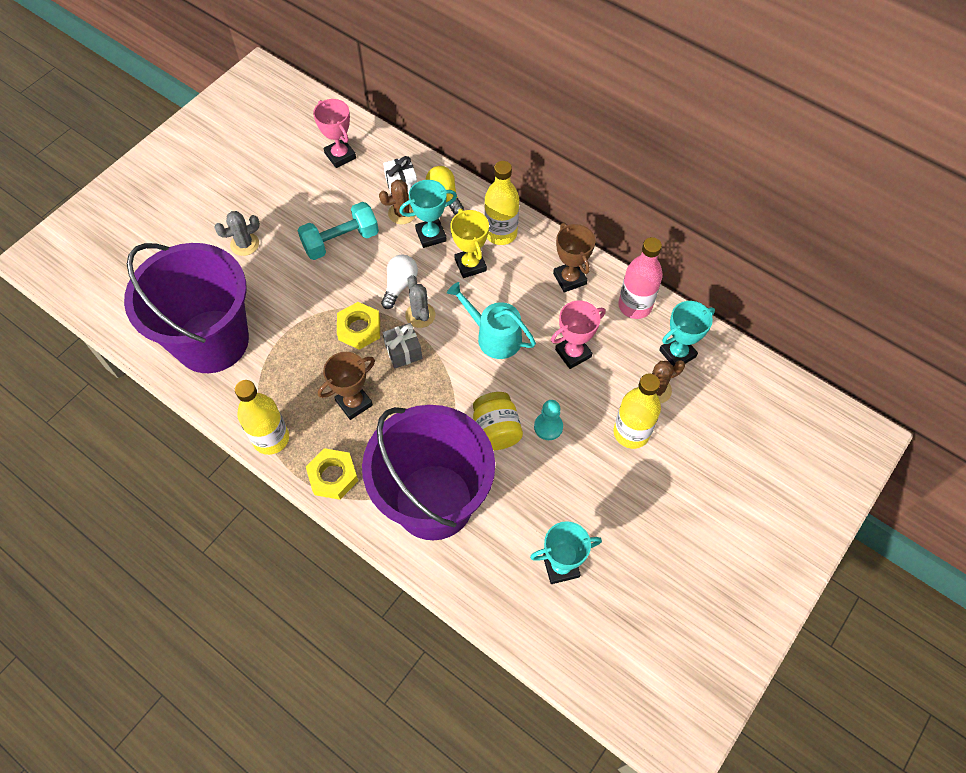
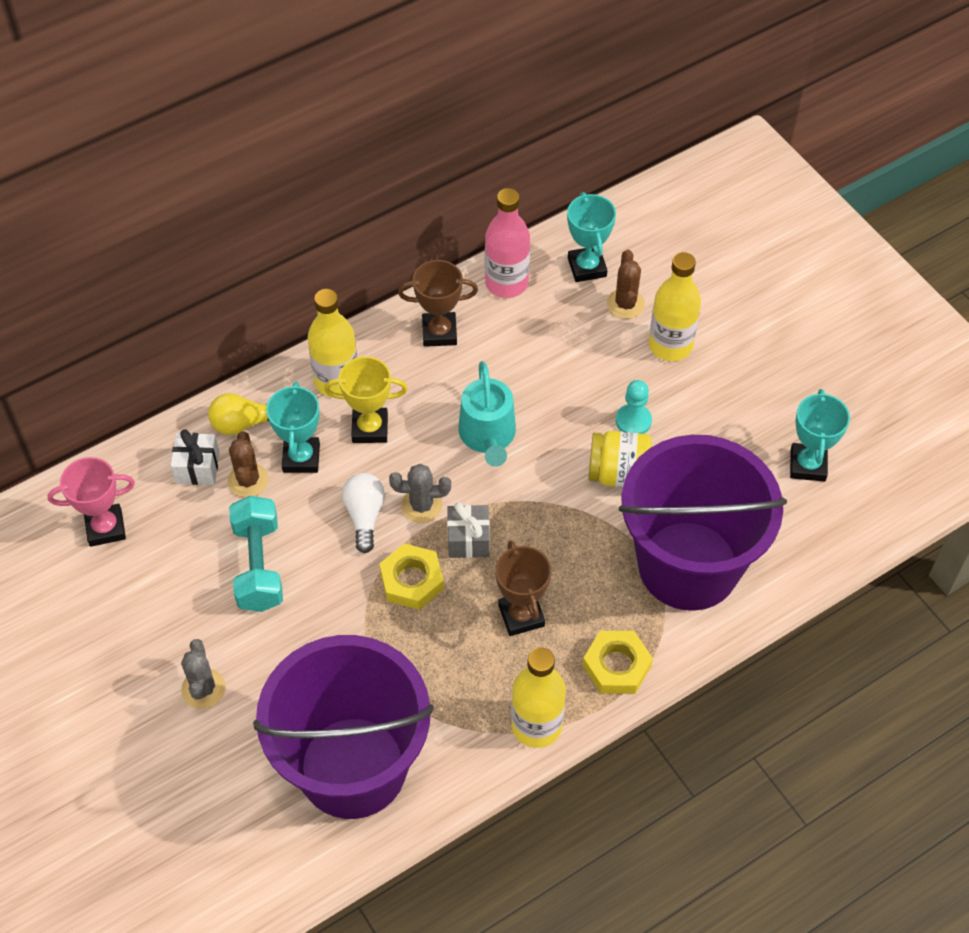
camera: 70 degrees left, 5 degrees down
(399, 285) = (364, 516): white light bulb -> white light bulb turned 45 degrees clockwise
(494, 336) = (488, 436): turquoise watering can -> turquoise watering can turned 60 degrees counterclockwise
(573, 353) = (545, 364): pink trophy -> none

